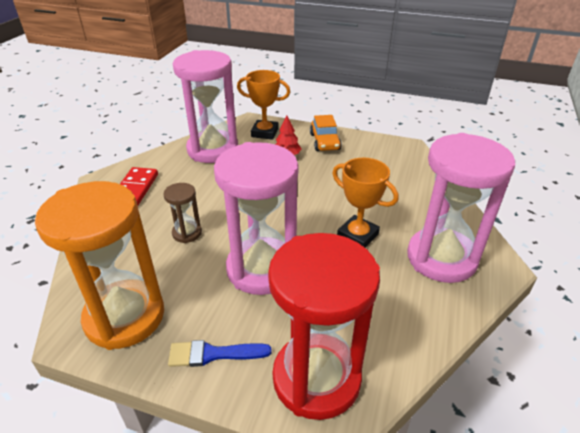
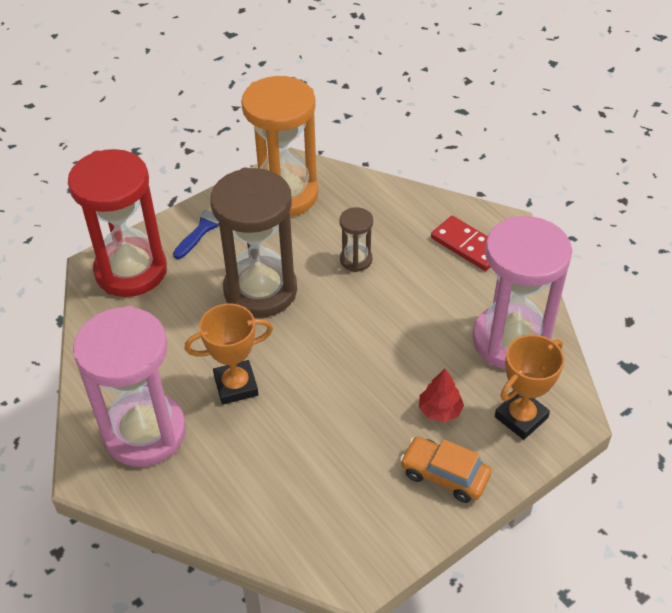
camera: 125 degrees right, 10 degrees up
(261, 269) = (260, 290): pink hourglass -> brown hourglass

